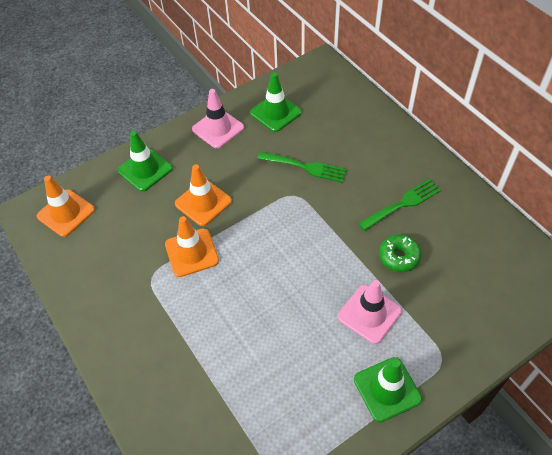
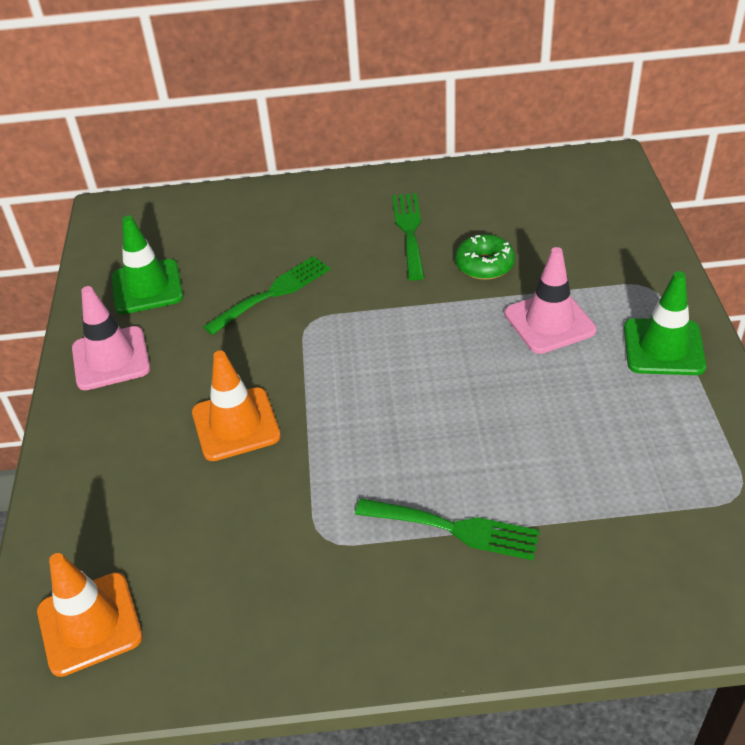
camera: 60 degrees left, 10 degrees down
(145, 169) = (102, 476): green traffic cone -> none
(183, 333) = (455, 529): none -> green fork
(191, 252) = (317, 470): orange traffic cone -> none

